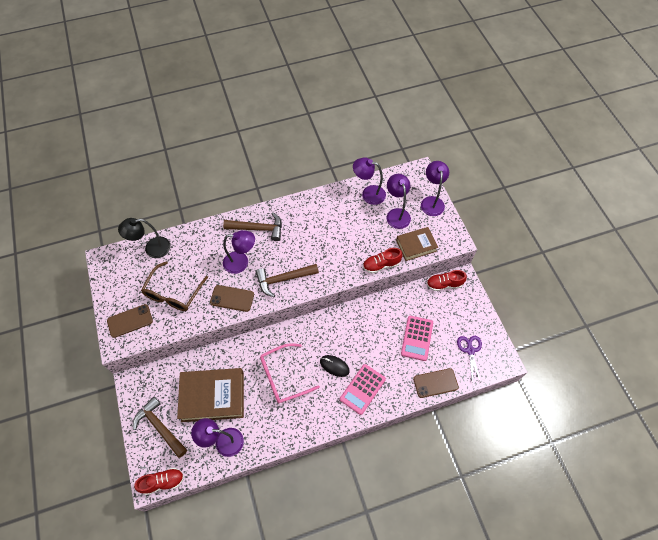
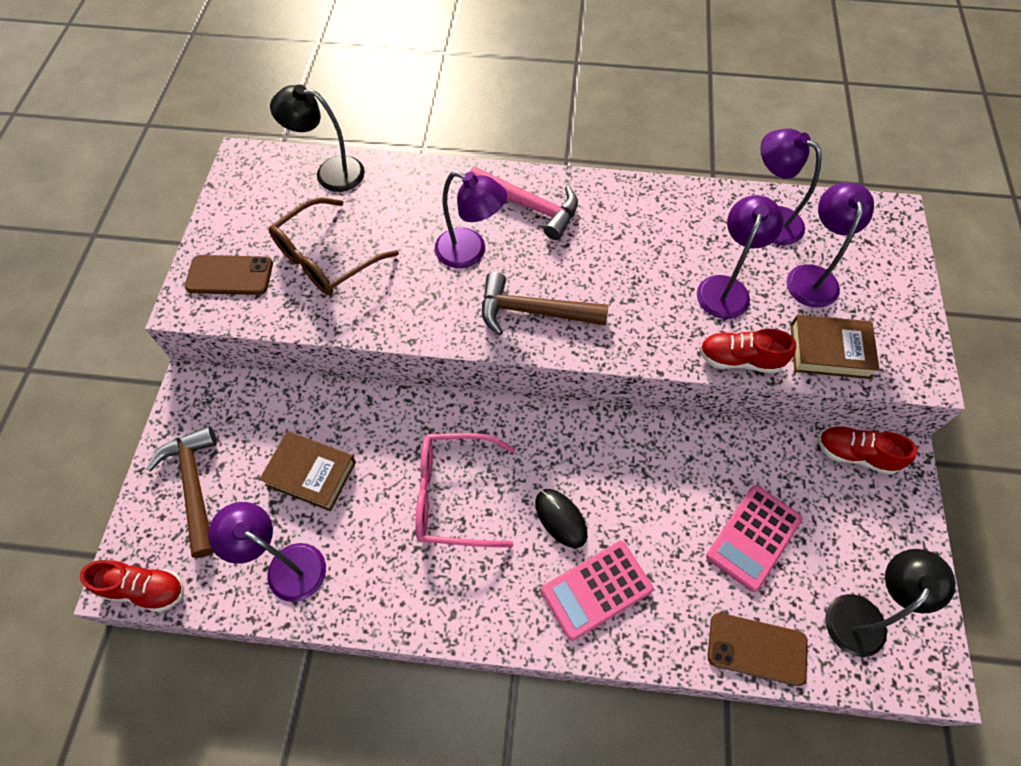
camera: 25 degrees right, 0 degrees up
(213, 396) = (311, 473): brown book -> brown book, size x0.60
(232, 298) = (422, 308): brown phone -> none
(258, 229) = (529, 206): brown hammer -> pink hammer
(431, 201) = (897, 279): purple lamp -> purple lamp (725, 288)
(470, 350) = (862, 614): purple scissors -> black lamp

